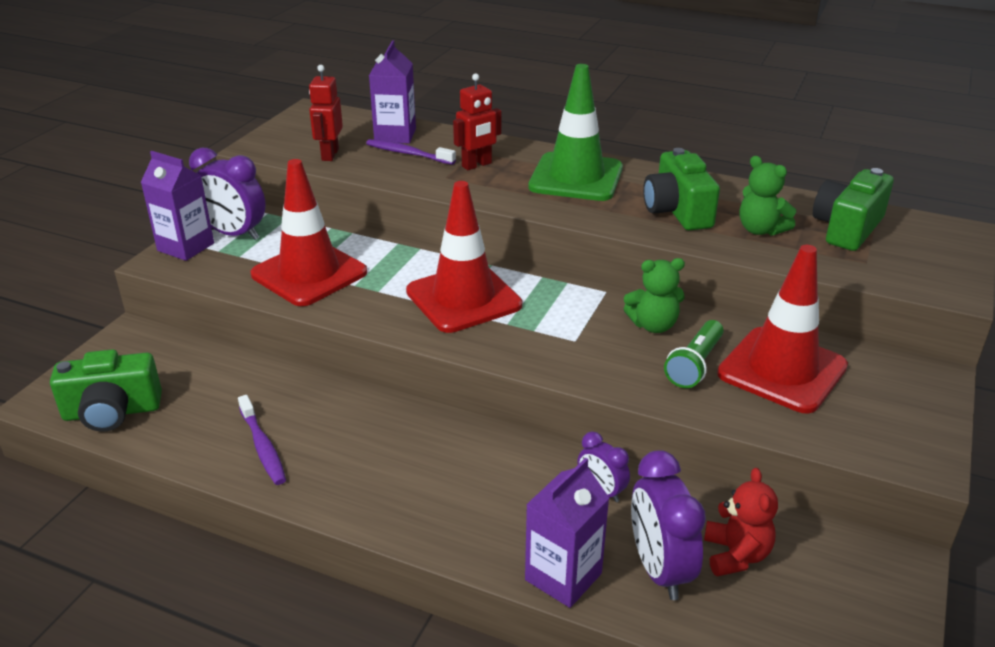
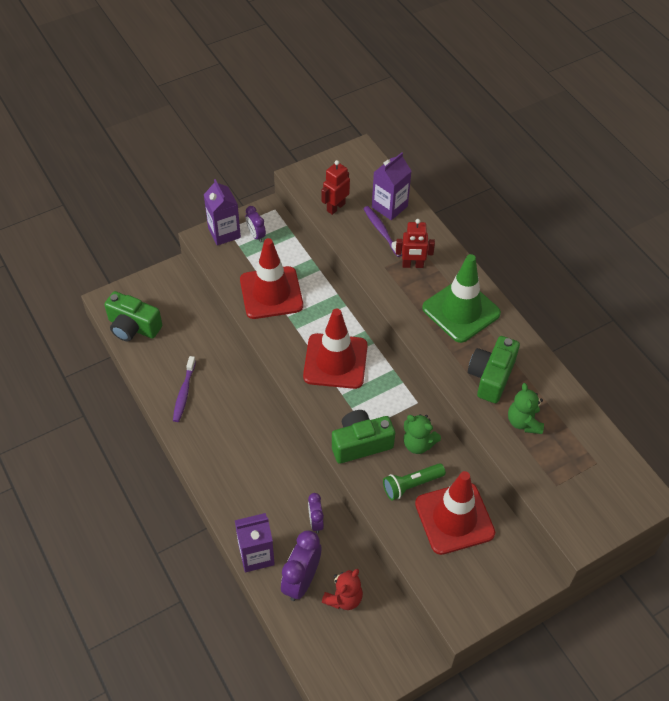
camera: 35 degrees right, 20 degrees up
(234, 234) = (256, 235): purple clock -> purple clock, size x0.57
(847, 228) = (579, 453): green camera -> green camera (360, 444)

